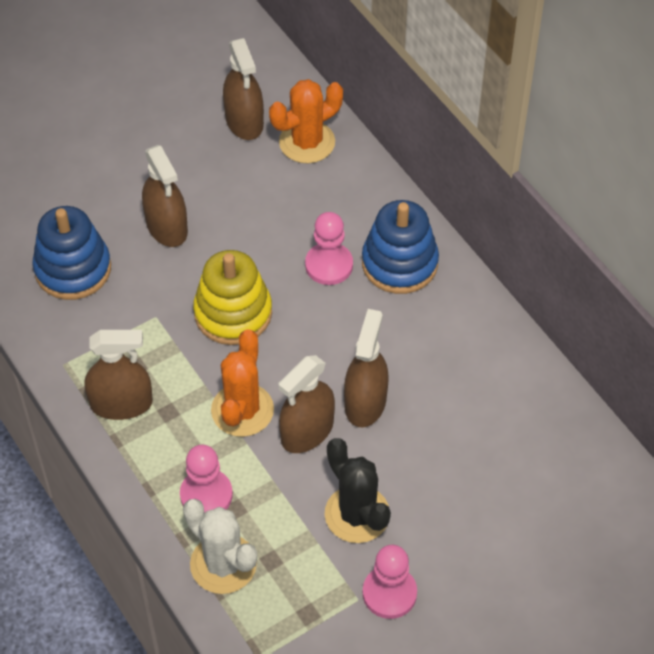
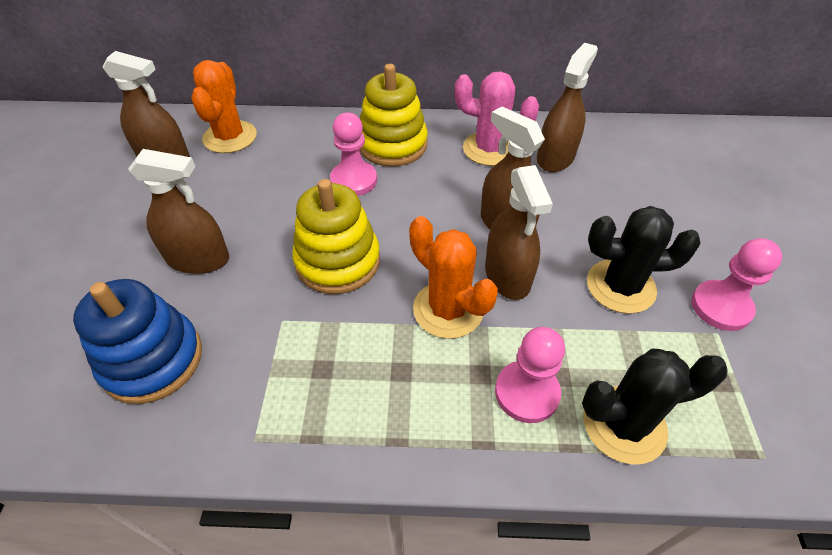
camera: 55 degrees left, 5 degrees down
(121, 404) = (355, 409): brown spray bottle -> brown spray bottle (555, 157)
(223, 564) = (624, 424): white cactus -> black cactus
(399, 263) = (392, 145): blue stacking toy -> yellow stacking toy
(458, 340) = (489, 149): none -> pink cactus

